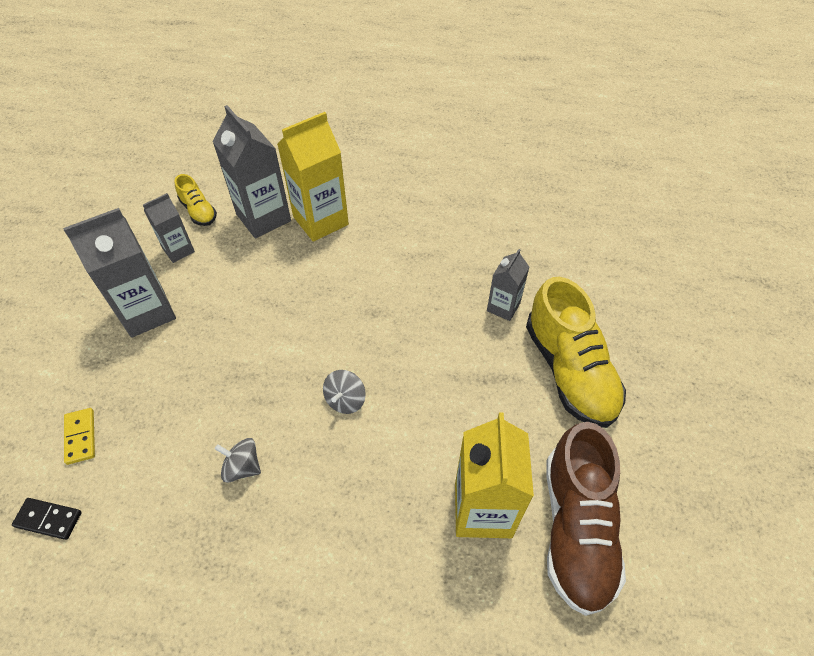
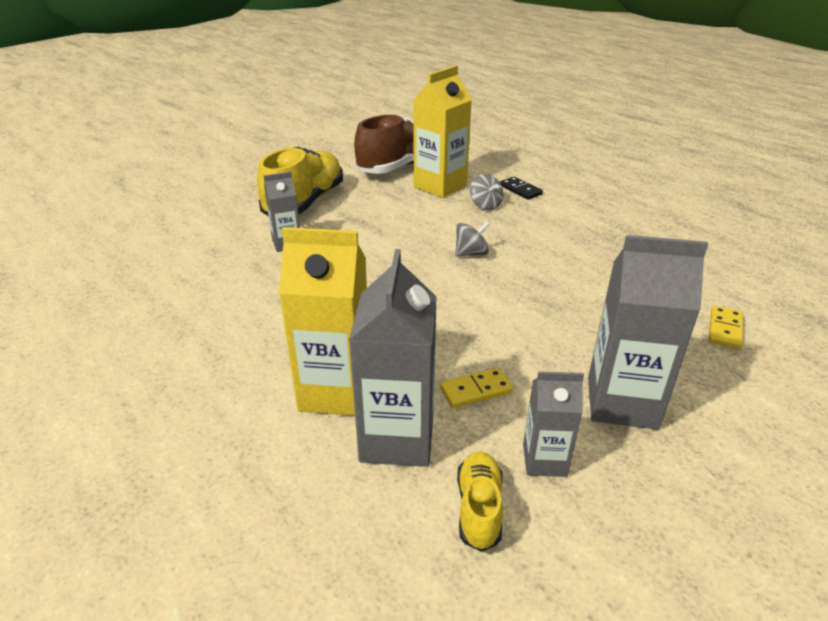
camera: 140 degrees left, 20 degrees down
(48, 519) = (758, 293): black domino -> black domino (520, 190)
(242, 268) = (476, 390): none -> yellow domino
(242, 467) = (580, 256): grey spinning top -> grey spinning top (485, 205)

